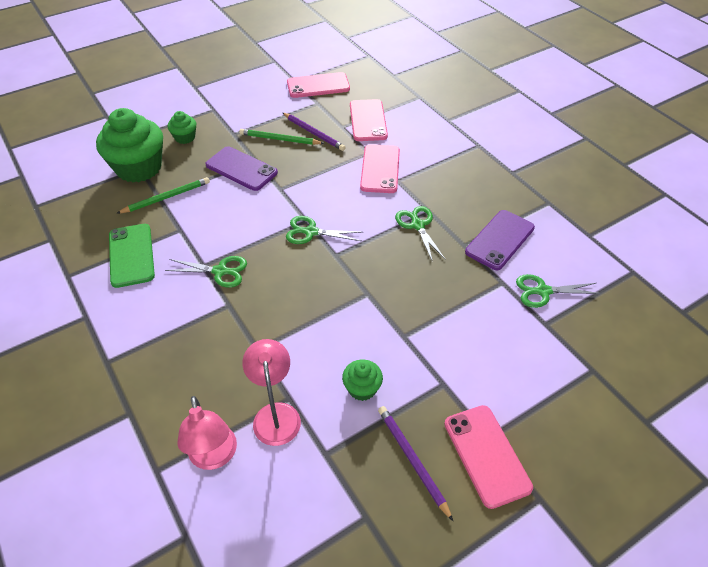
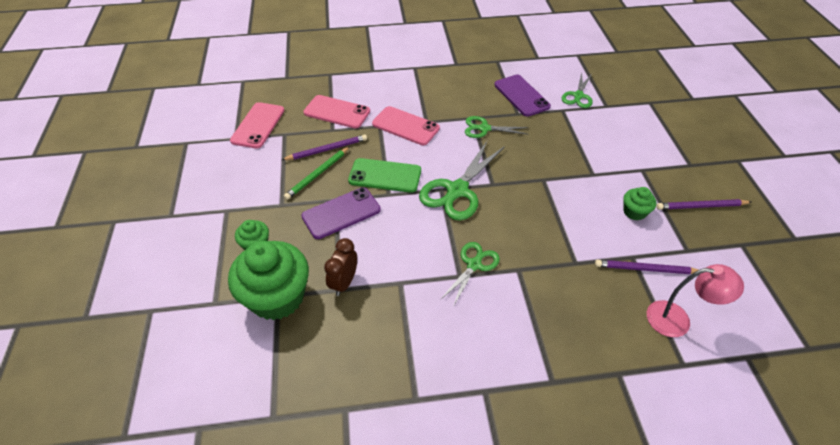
camera: 65 degrees left, 0 degrees up
(131, 255) = (415, 331): green phone -> green phone (385, 175)
(166, 197) = (344, 282): green pencil -> brown clock
(275, 414) = (645, 269): pink lamp -> purple pencil
(311, 232) = (457, 190): green scissors -> green scissors, size x1.67
(486, 455) = (703, 170): pink phone -> none

